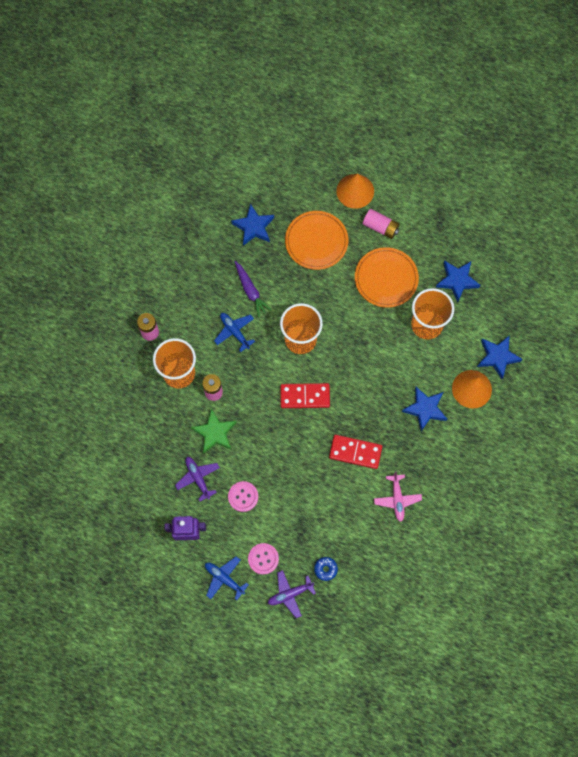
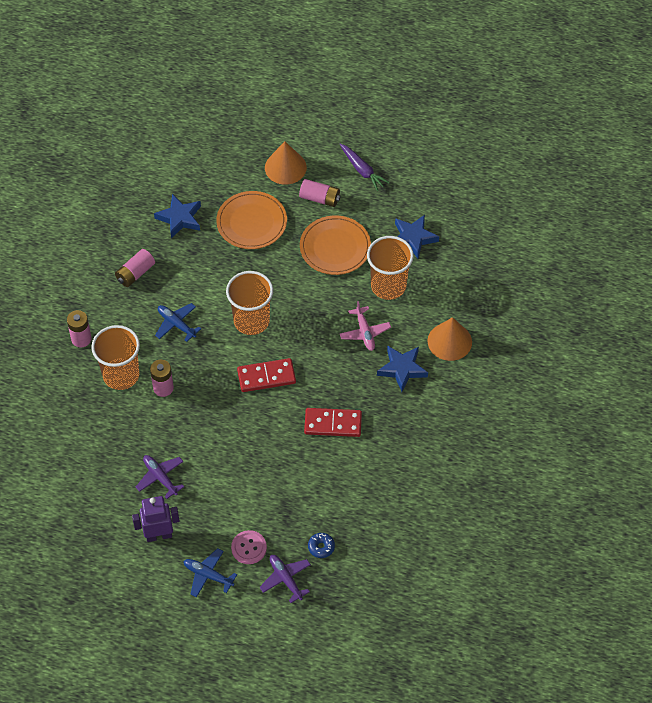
camera: 10 degrees left, 15 degrees down
(206, 275) = (135, 273): none -> pink battery
(215, 433) = (171, 429): green star -> none
(243, 496) = (215, 488): pink button -> none
(250, 291) = (187, 281): purple carrot -> purple carrot (362, 170)
(290, 594) = (285, 579): purple plane -> purple plane turned 90 degrees clockwise
(397, 499) = (388, 463): pink plane -> pink plane (365, 332)
(497, 357) = (471, 306): blue star -> none

